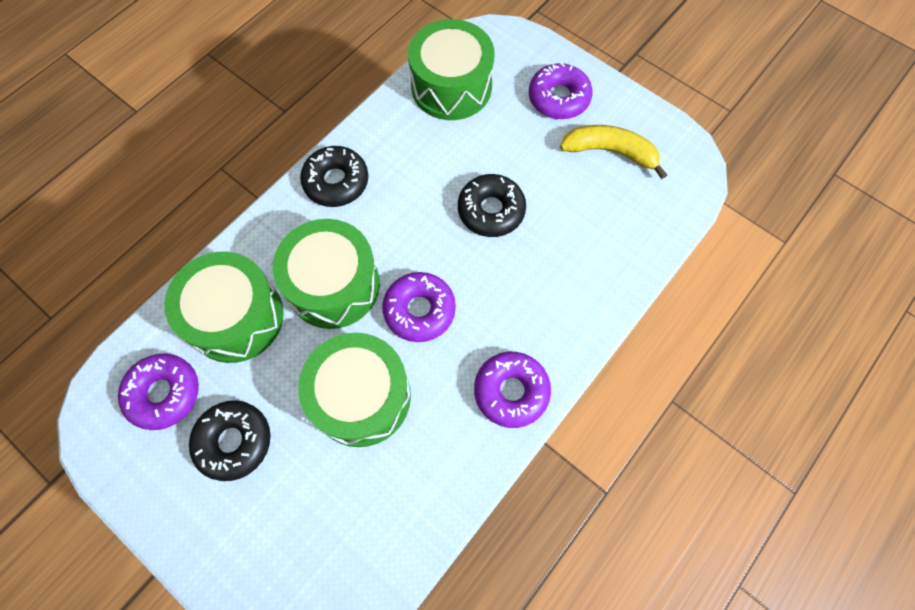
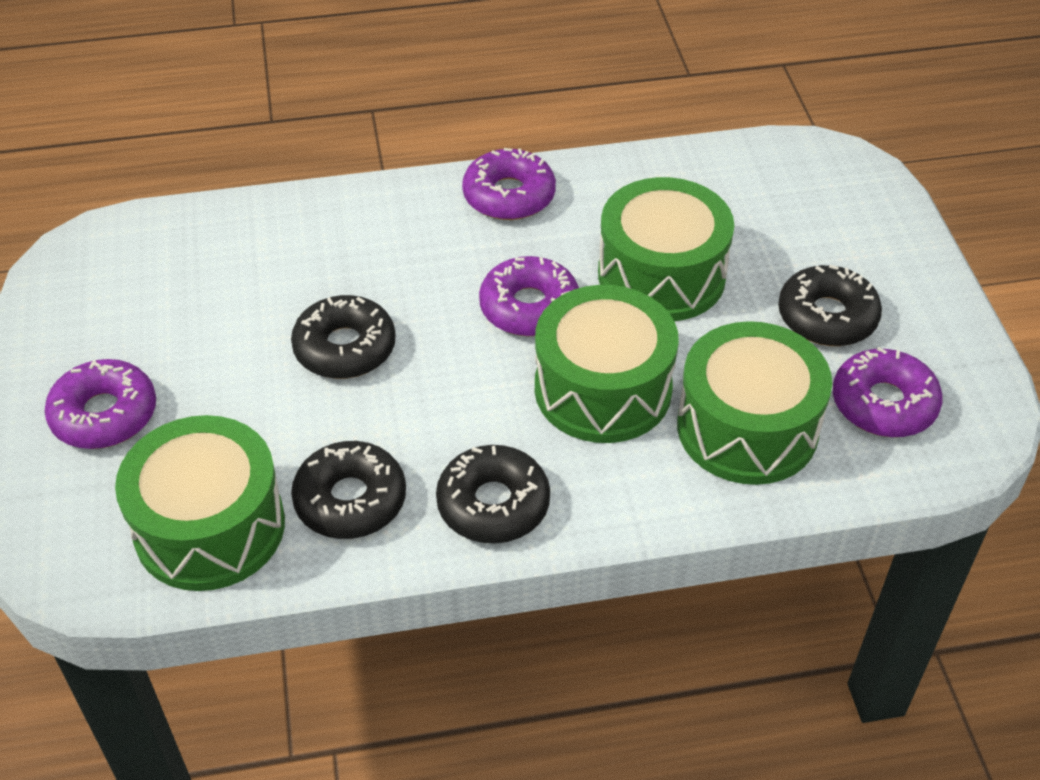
camera: 140 degrees left, 20 degrees down
(404, 138) = (350, 500): none -> black donut
(610, 152) = (138, 317): yellow banana -> none

